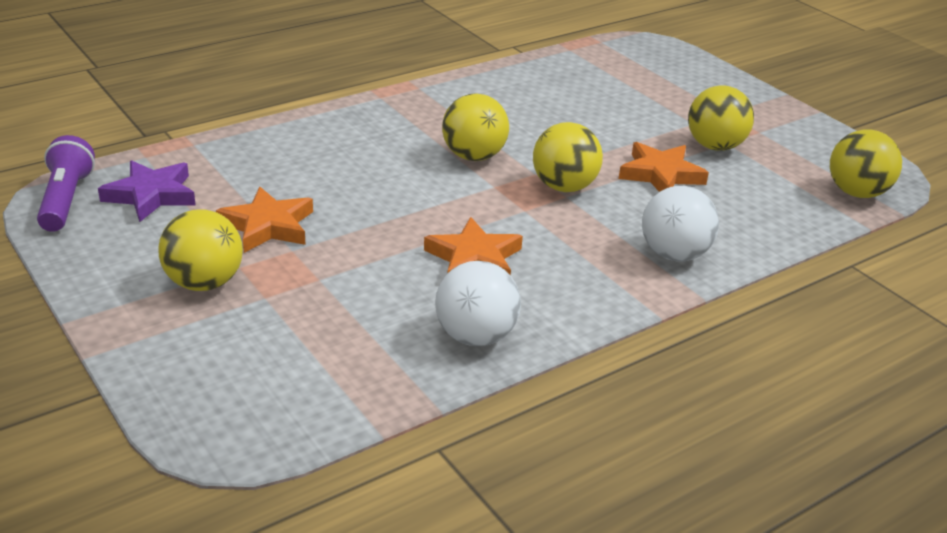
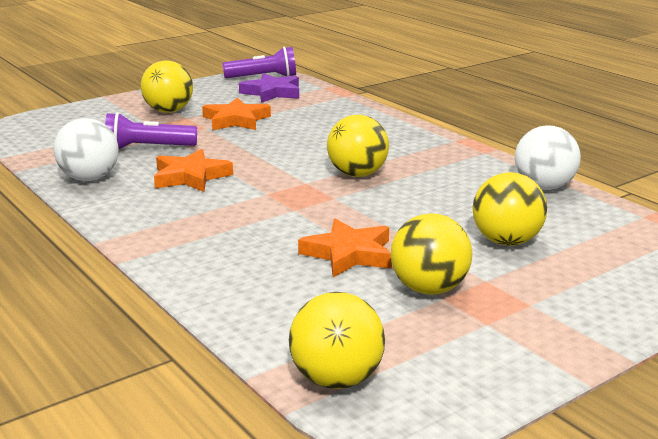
camera: 90 degrees right, 10 degrees down
(368, 295) = (147, 148): none -> purple flashlight
(564, 187) = (311, 208): yellow ball -> yellow ball (506, 241)
(674, 254) = (192, 252): white ball -> white ball (544, 187)

